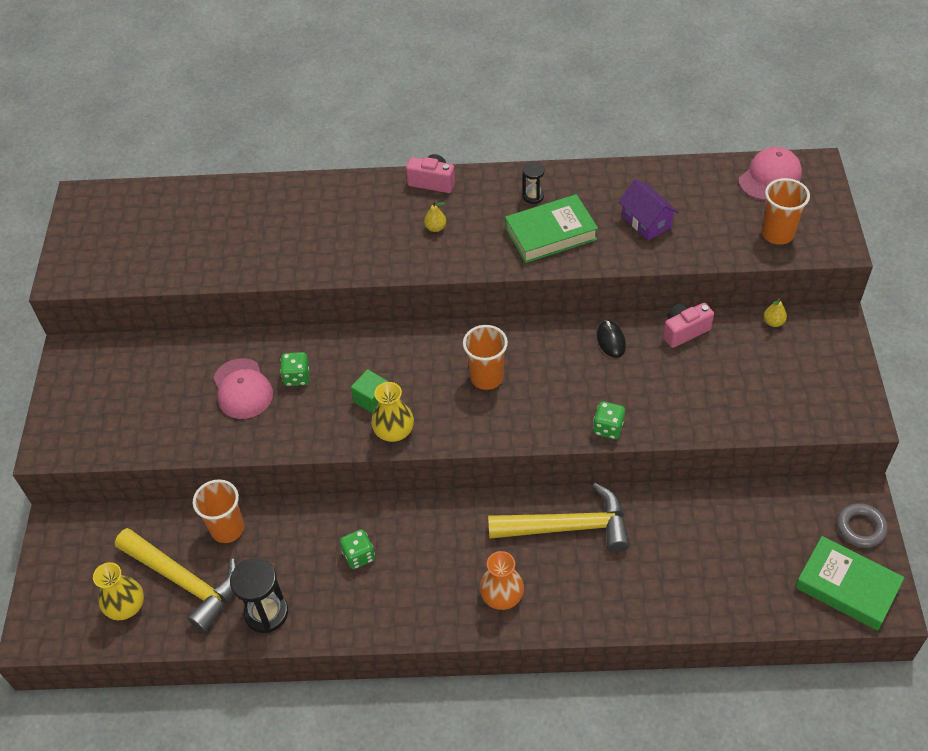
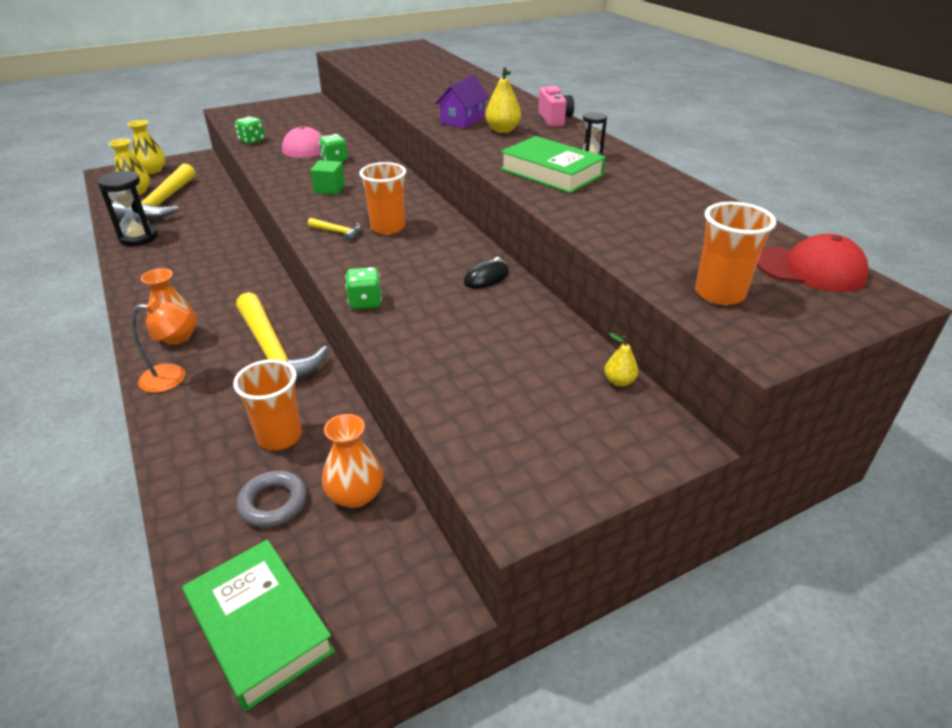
camera: 60 degrees right, 15 degrees down
(227, 529) = (213, 206): orange cup -> orange cup (279, 436)
(359, 556) = (203, 259): green dice -> green dice (252, 141)
(394, 431) = (300, 204): yellow vase -> yellow vase (152, 170)
(435, 228) = (502, 130): yellow pear -> yellow pear, size x1.63
(475, 416) = (338, 232): none -> yellow hammer
(566, 606) = (173, 377): none -> orange lamp
(646, 221) = (628, 211): purple house -> purple house (462, 120)
(684, 331) = (541, 319): pink camera -> none
(759, 512) = (355, 495): none -> orange vase
(770, 177) = (810, 269): pink cap -> red cap
(847, 587) = (260, 627): green book -> green book turned 45 degrees counterclockwise
(861, 528) = (375, 618): grey ring -> grey ring (273, 503)

